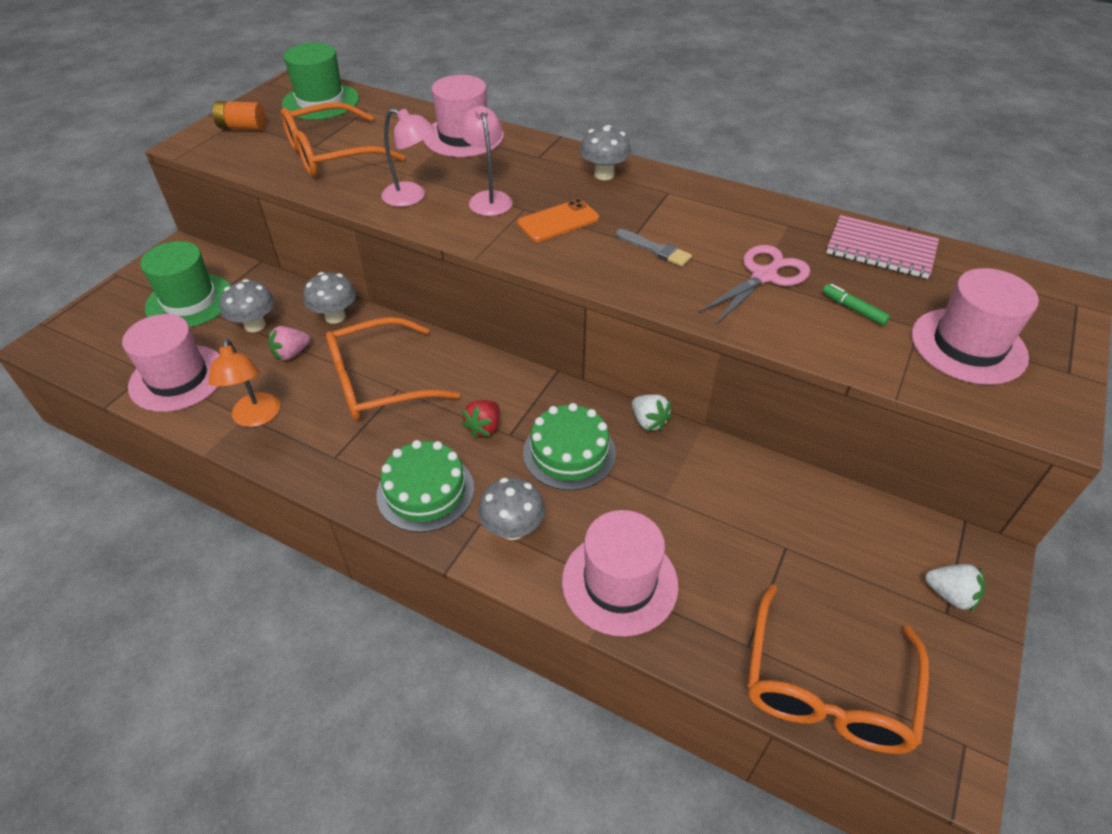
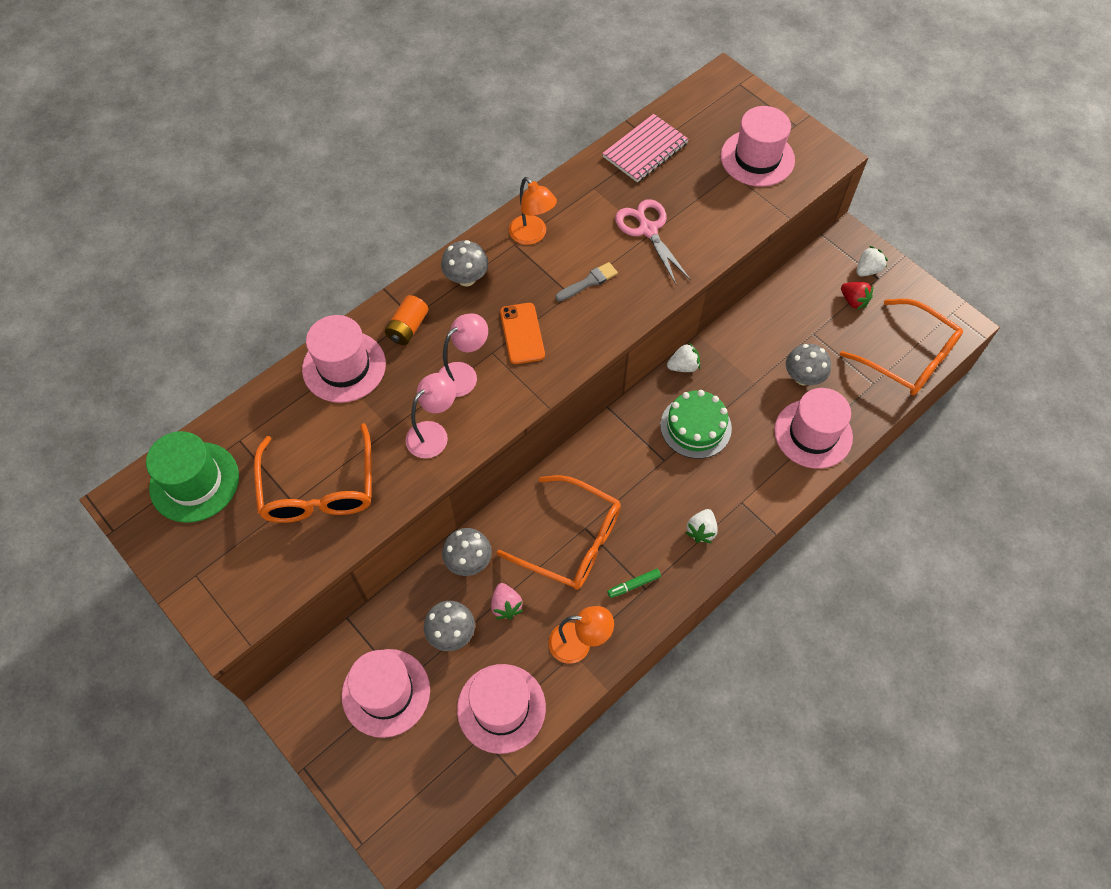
camera: 70 degrees left, 15 degrees up
(189, 301) = (386, 692): green hat -> pink hat
(242, 127) = (213, 568): orange battery -> orange battery (408, 328)
(378, 382) = (571, 540): orange glasses -> orange glasses turned 60 degrees counterclockwise
(425, 491) = (701, 531): green cake -> white strawberry
(484, 427) = (651, 475): red strawberry -> red strawberry (853, 301)
(488, 198) = (464, 374): pink lamp -> pink lamp turned 135 degrees clockwise
(512, 528) = (752, 483): grey mushroom -> grey mushroom (803, 377)
(688, 200) = (532, 236): none -> orange lamp
(853, 309) = (702, 197): green marker -> green marker (633, 585)

